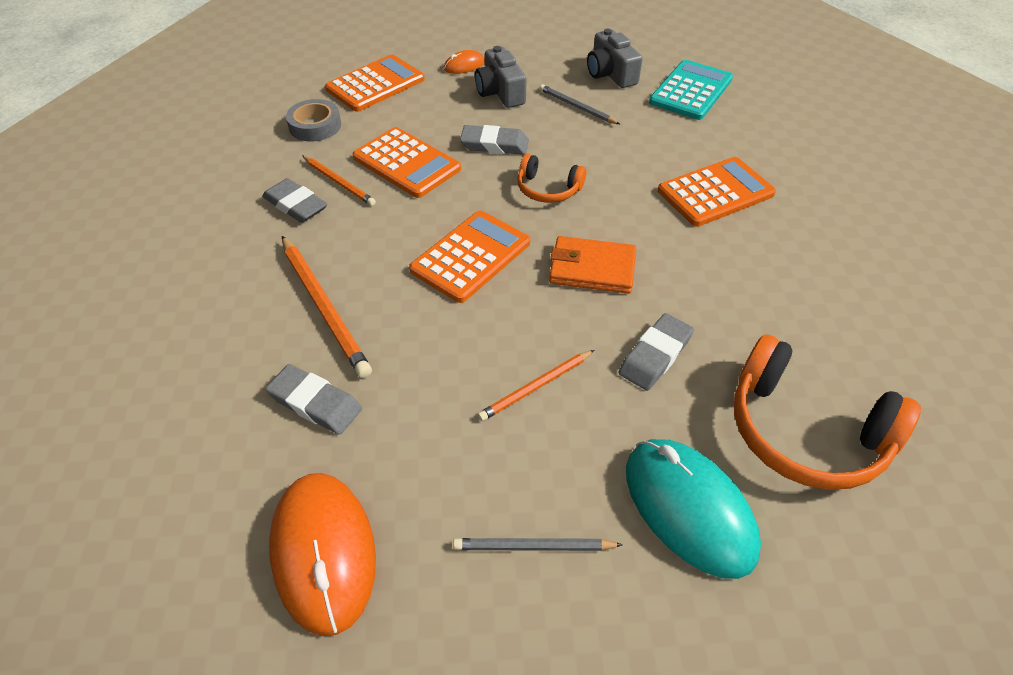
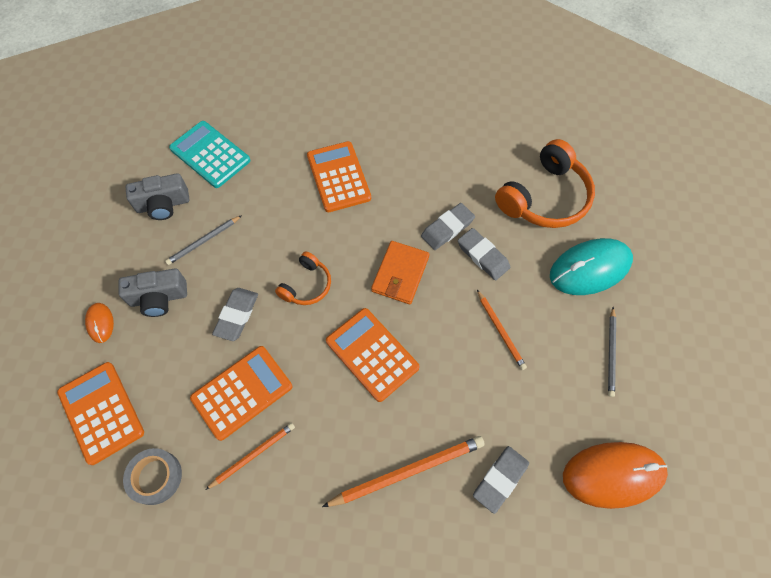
camera: 80 degrees left, 15 degrees up
(296, 205) = (275, 496): grey eraser -> grey eraser (447, 228)

